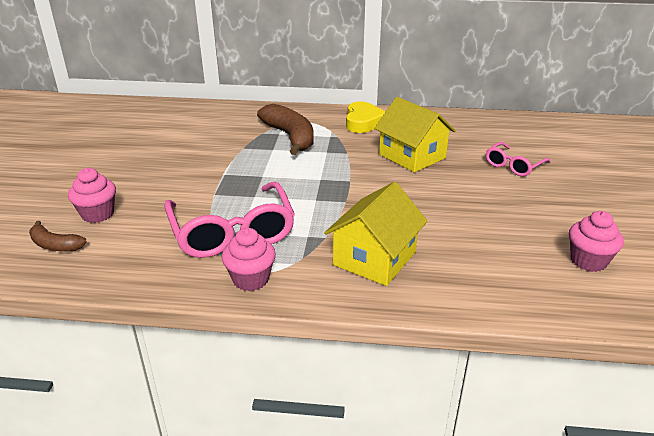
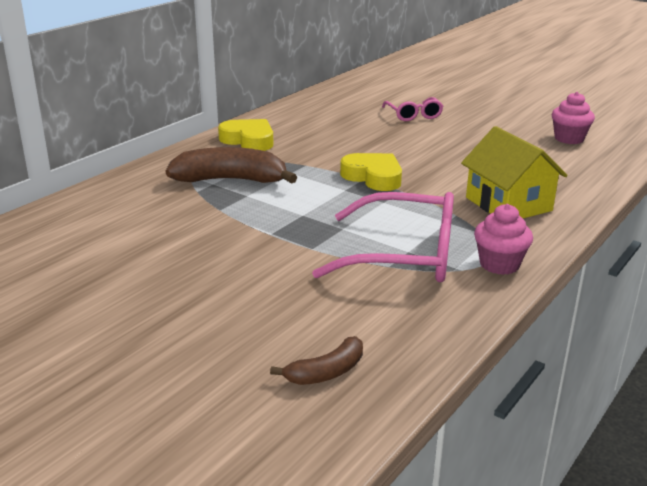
camera: 60 degrees left, 5 degrees down
(98, 214) = (278, 330): pink cupcake -> none
(356, 183) = (373, 177): none -> yellow heart
(412, 156) = (350, 142): yellow house -> none

